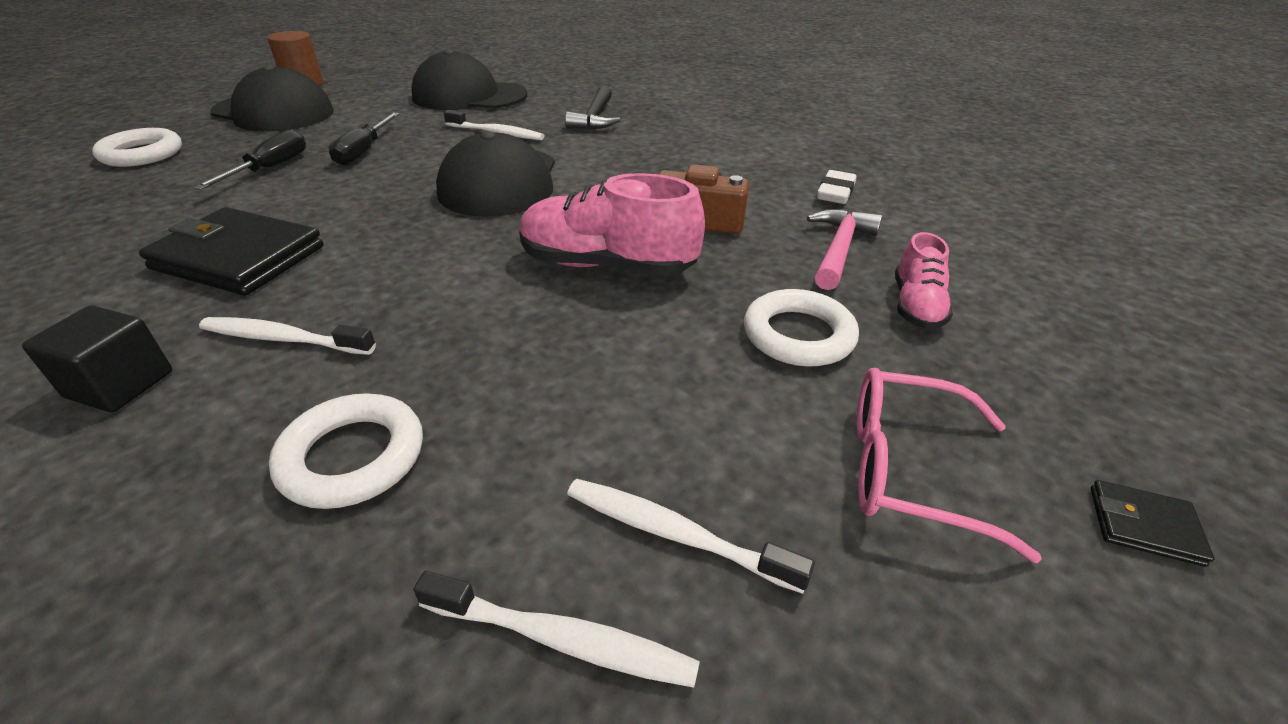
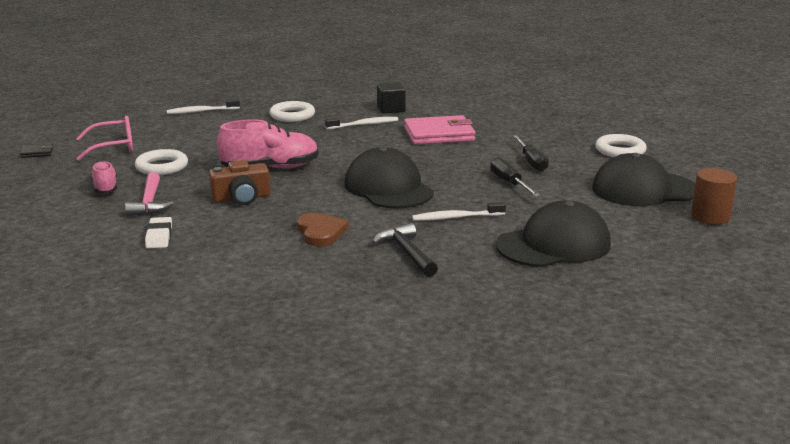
camera: 150 degrees right, 15 degrees down
(239, 258) = (439, 134): black wallet -> pink wallet
(648, 153) = (321, 232): none -> brown heart
(676, 534) = (183, 125): white toothbrush -> none

